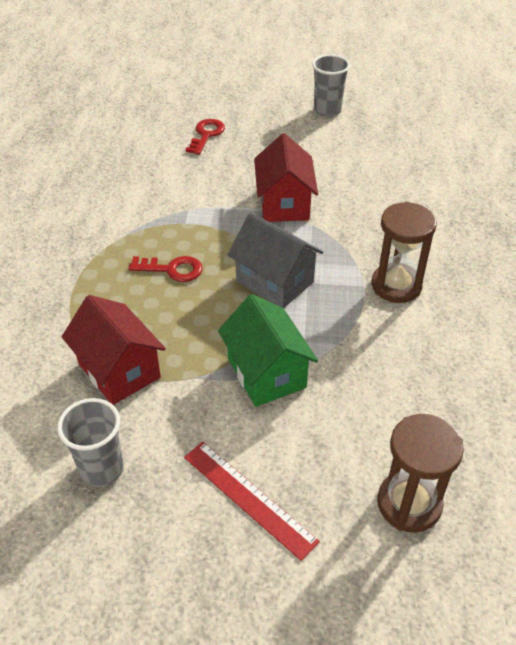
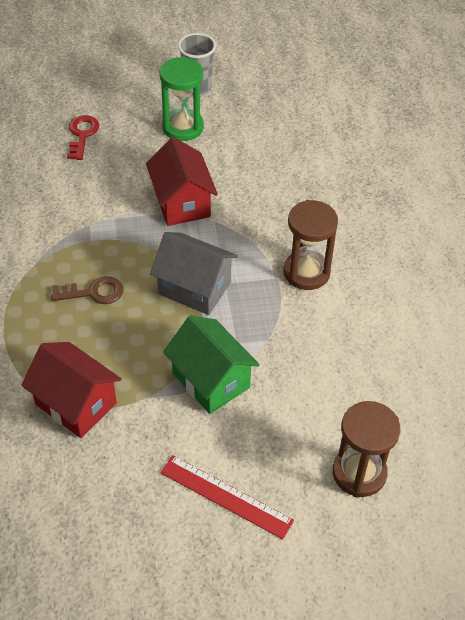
camera: 15 degrees left, 5 degrees up
(102, 469) = (91, 498): grey cup -> none
(172, 269) = (93, 292): red key -> brown key
(304, 141) = (183, 127): none -> green hourglass

